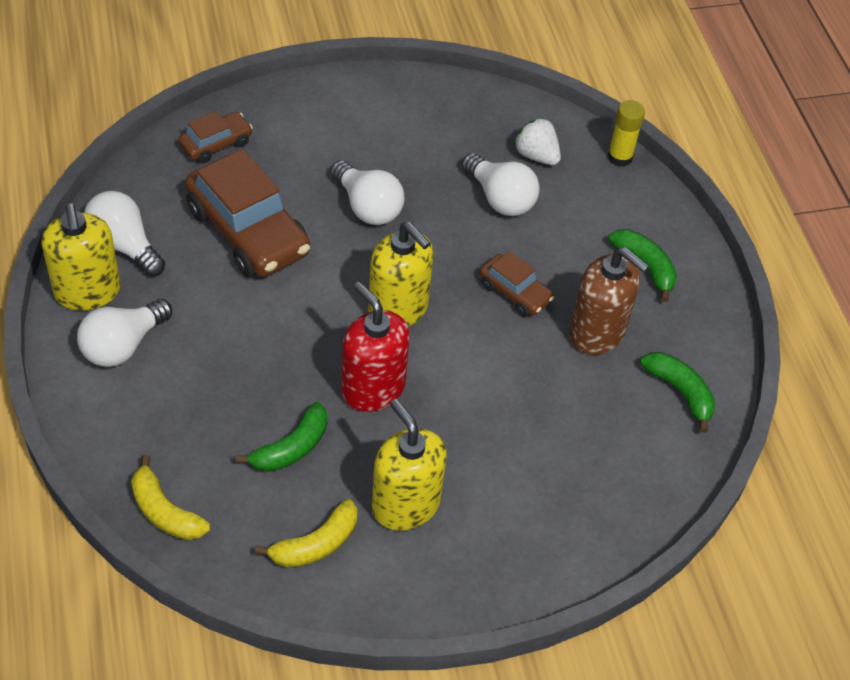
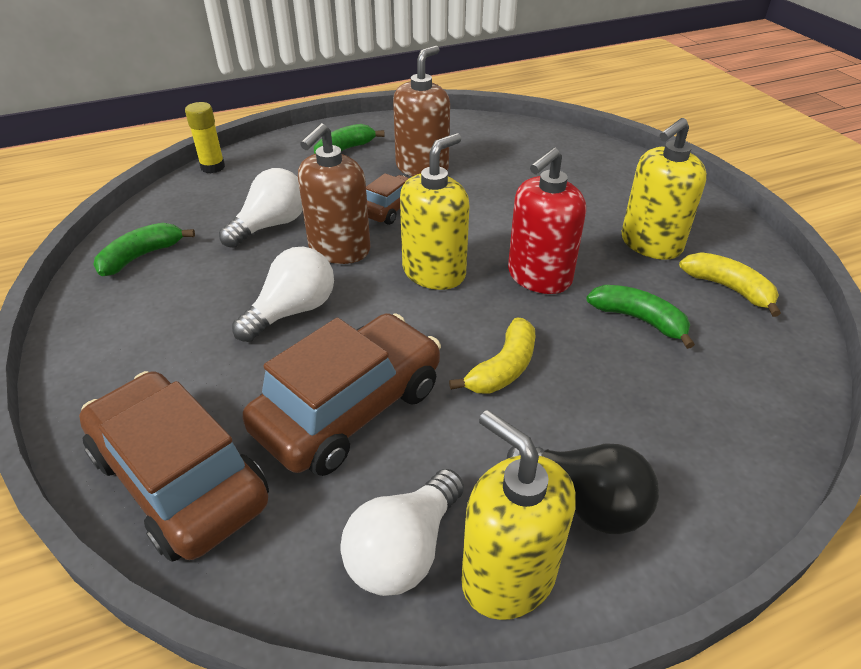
camera: 95 degrees left, 10 degrees down
(87, 292) = (508, 576): yellow soap dispenser -> yellow soap dispenser turned 105 degrees counterclockwise
(123, 345) = (584, 501): white light bulb -> black light bulb
(165, 511) = (780, 401): yellow banana -> yellow banana (503, 368)
(216, 144) = (180, 478): brown car -> brown car, size x1.95
(450, 244) = (339, 249): none -> brown soap dispenser
(536, 155) = (210, 209): white strawberry -> none
(680, 392) = (465, 133): green banana -> green banana (141, 256)

